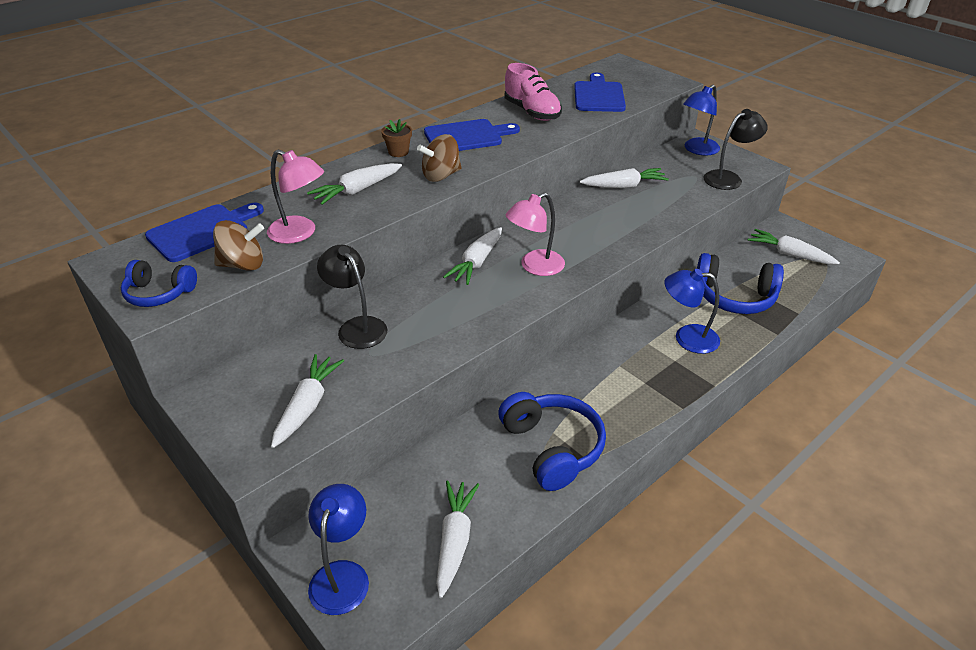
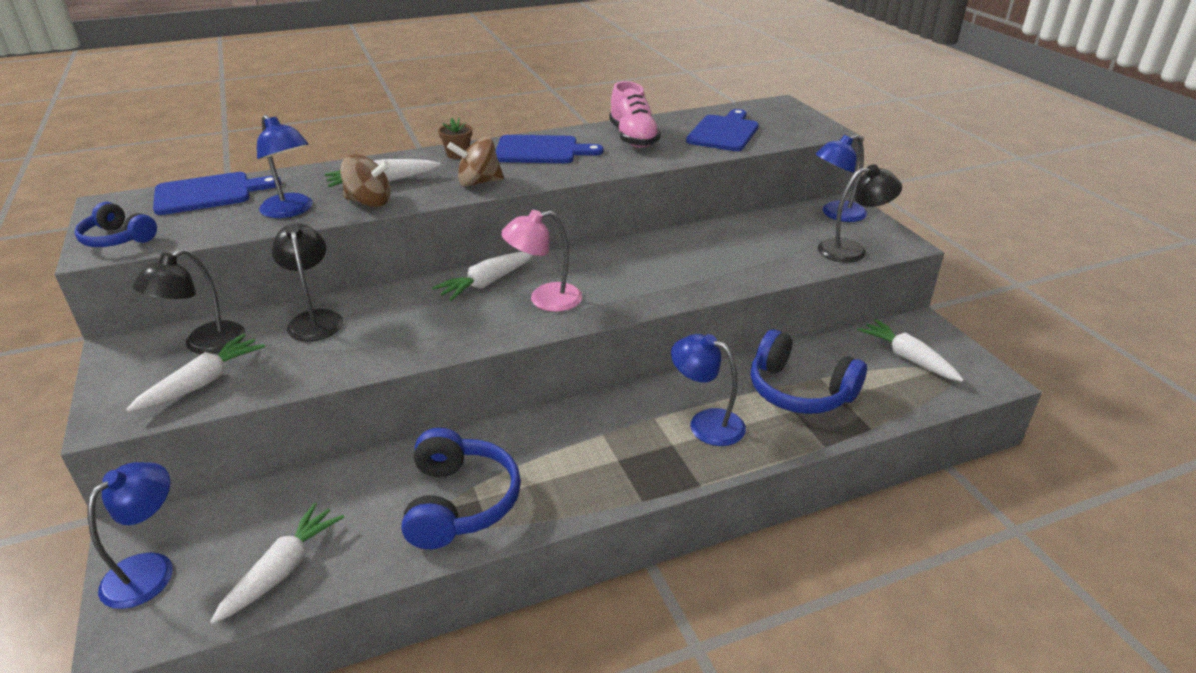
camera: 20 degrees right, 5 degrees down
(243, 265) = (213, 228): brown spinning top -> brown spinning top (369, 202)
(276, 372) = (204, 344): none -> black lamp
(300, 233) = (291, 211): pink lamp -> blue lamp
(624, 186) = (715, 237): white carrot -> none

